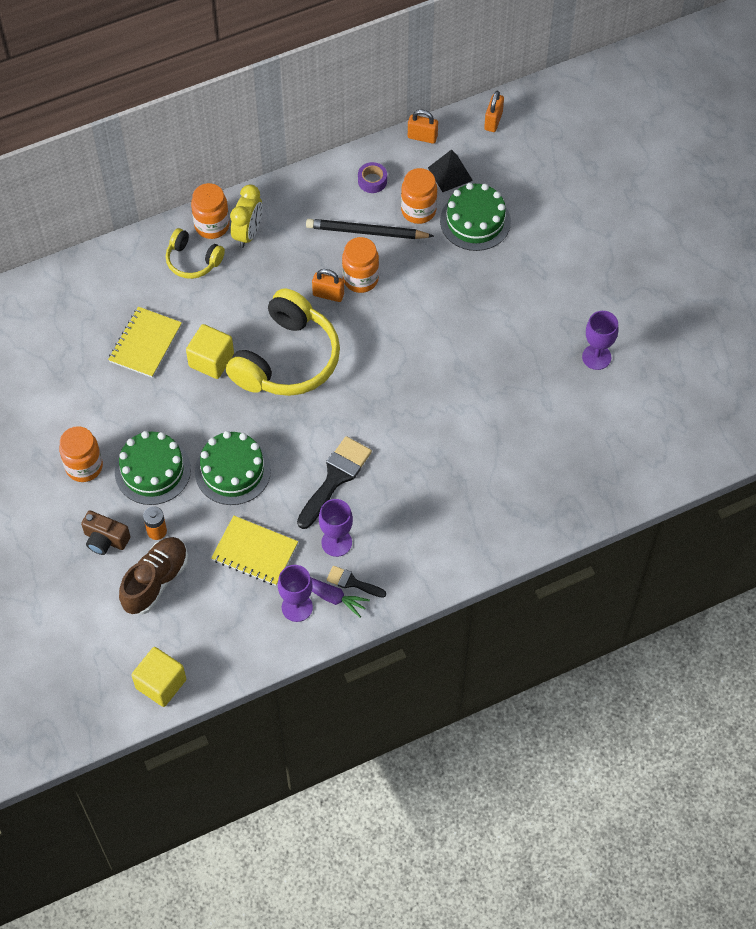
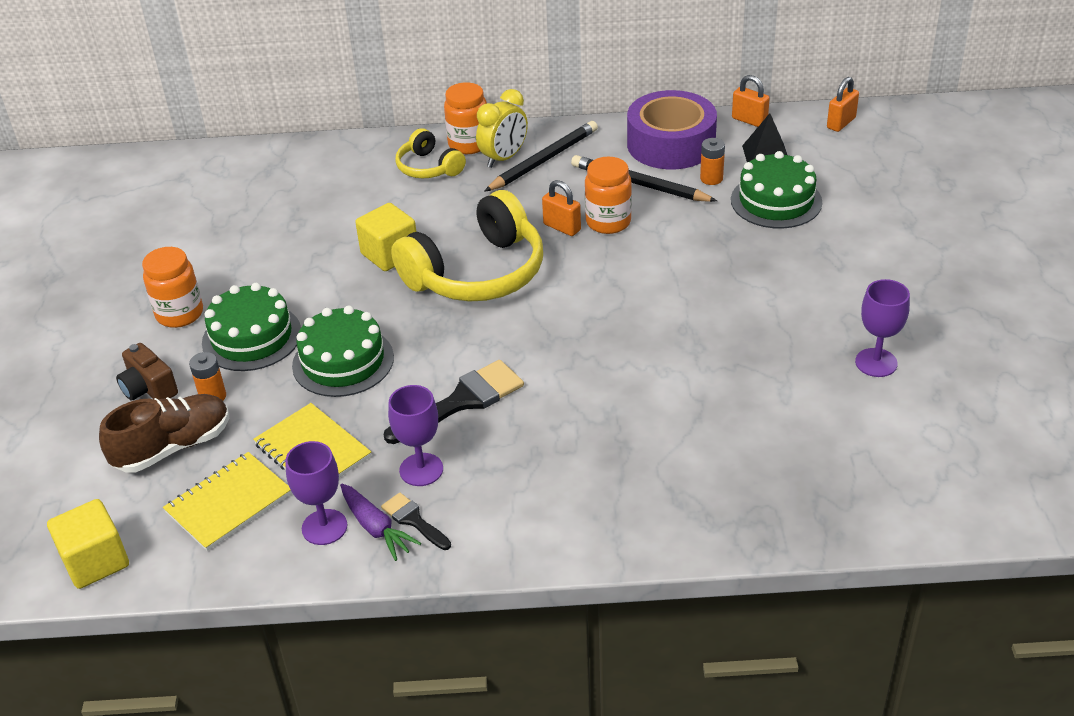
camera: 25 degrees right, 20 degrees down
(145, 343) = (328, 223): yellow notebook -> yellow notebook (229, 503)
(281, 227) = (544, 160): none -> black pencil
(372, 181) = (671, 144): purple tape -> purple tape, size x2.47
(418, 211) = (711, 178): orange jar -> orange battery

